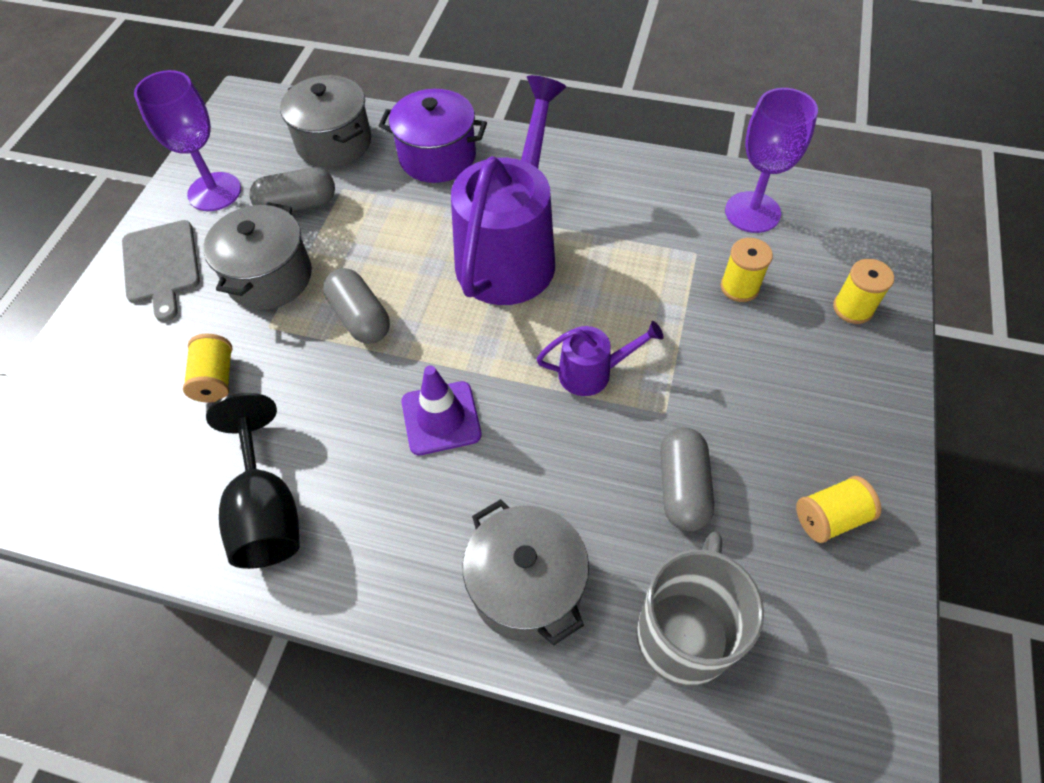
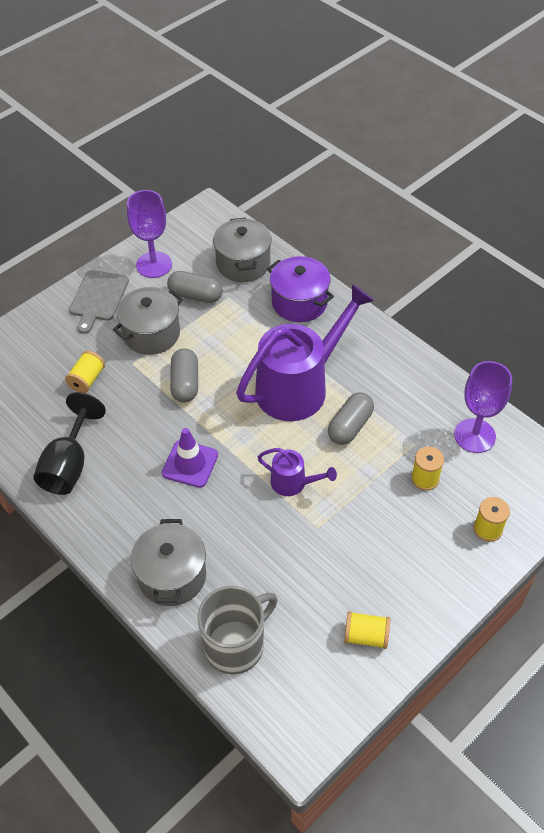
camera: 30 degrees right, 5 degrees down
(682, 488) = (294, 573): grey capsule -> grey capsule (350, 426)

